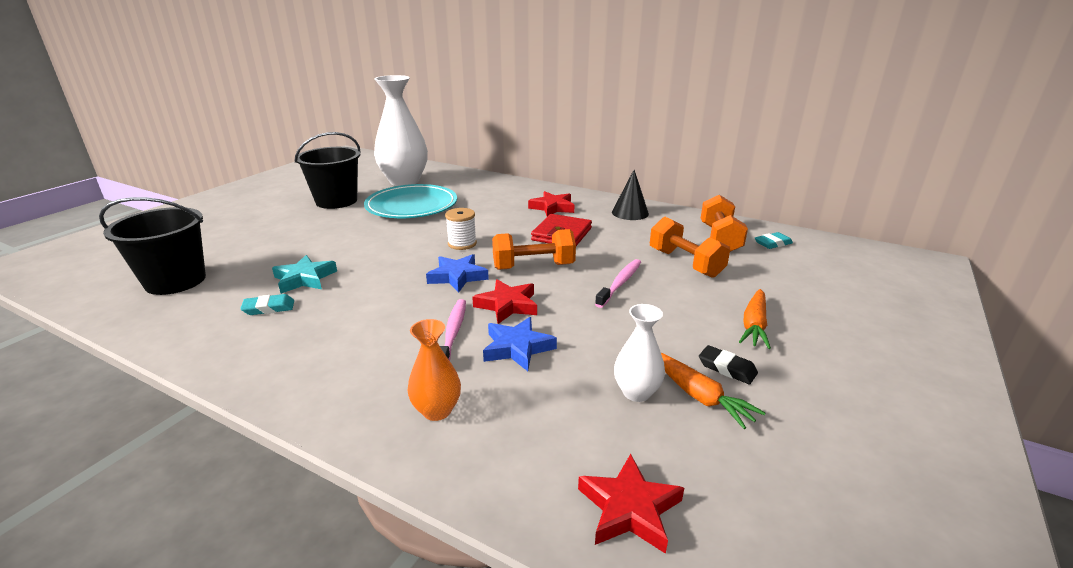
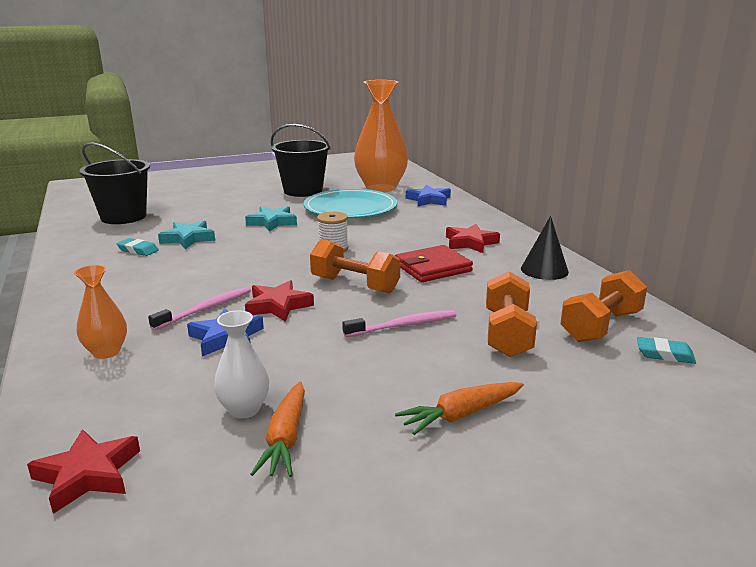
camera: 40 degrees right, 5 degrees down
(363, 237) = (272, 222): none -> turquoise star
(404, 181) = (381, 188): white vase -> orange vase
(457, 277) = (283, 272): blue star -> blue star (429, 200)
(727, 368) = (355, 433): black eraser -> none

